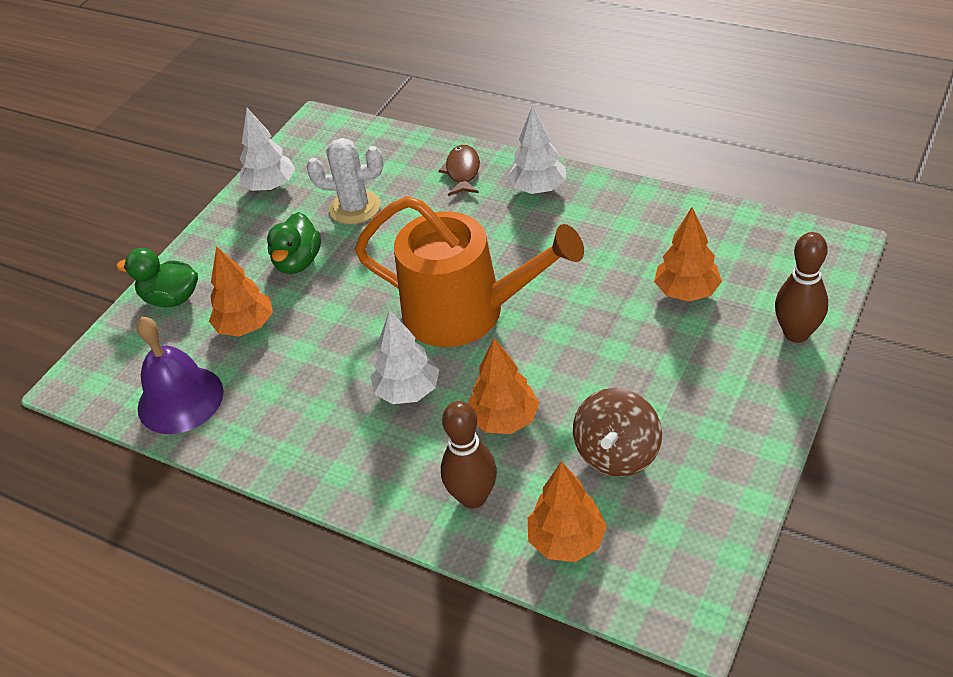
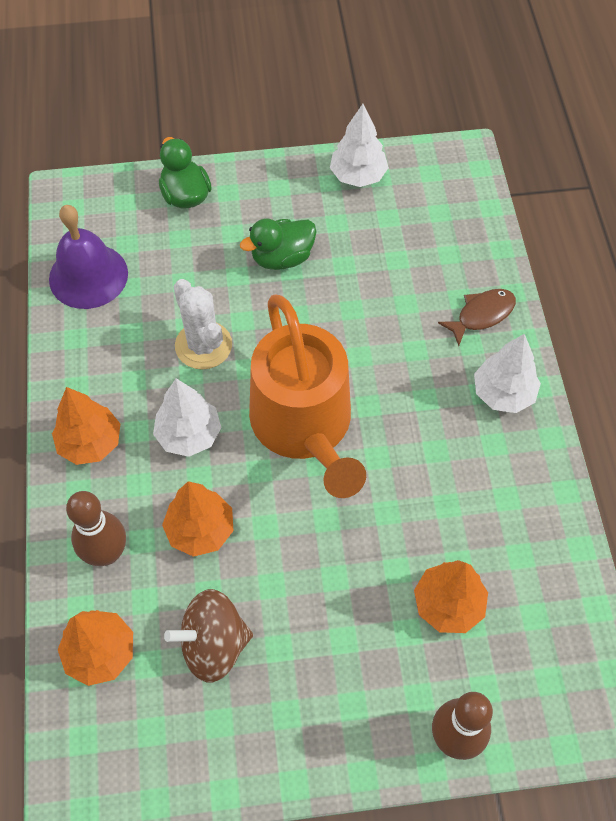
camera: 50 degrees right, 15 degrees up
(246, 326) = (188, 269): orange tree -> orange tree (90, 443)
(355, 207) = (375, 258): white cactus -> white cactus (203, 345)

